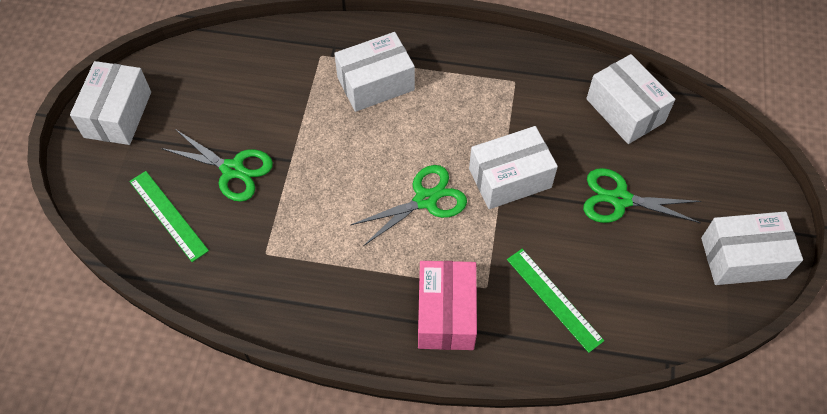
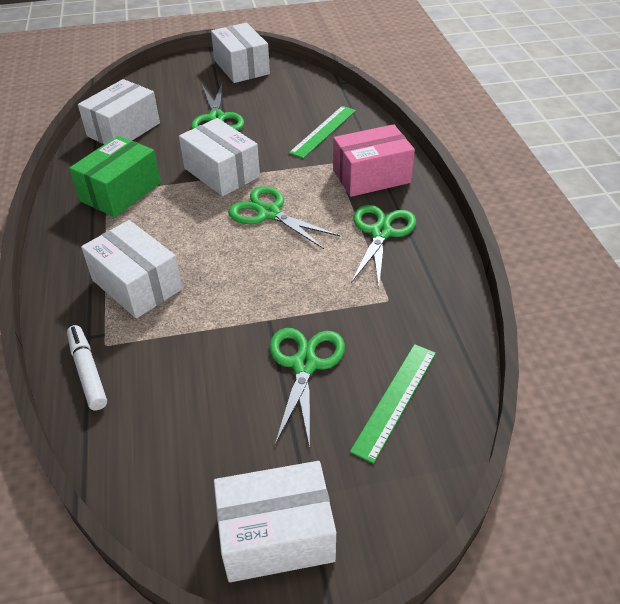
camera: 110 degrees left, 15 degrees down
(300, 42) = (88, 372): none -> white marker
(352, 284) = (381, 233): none -> green scissors
(511, 92) = (121, 192): none -> green box

